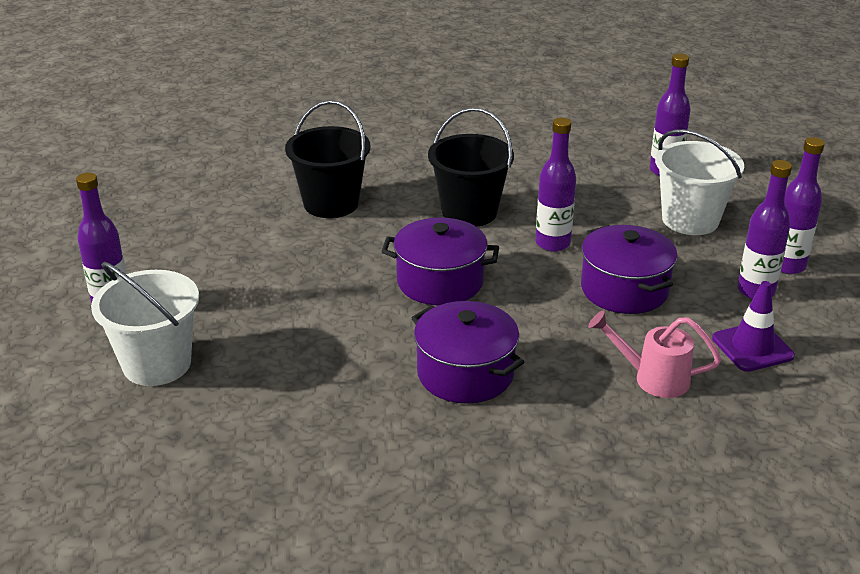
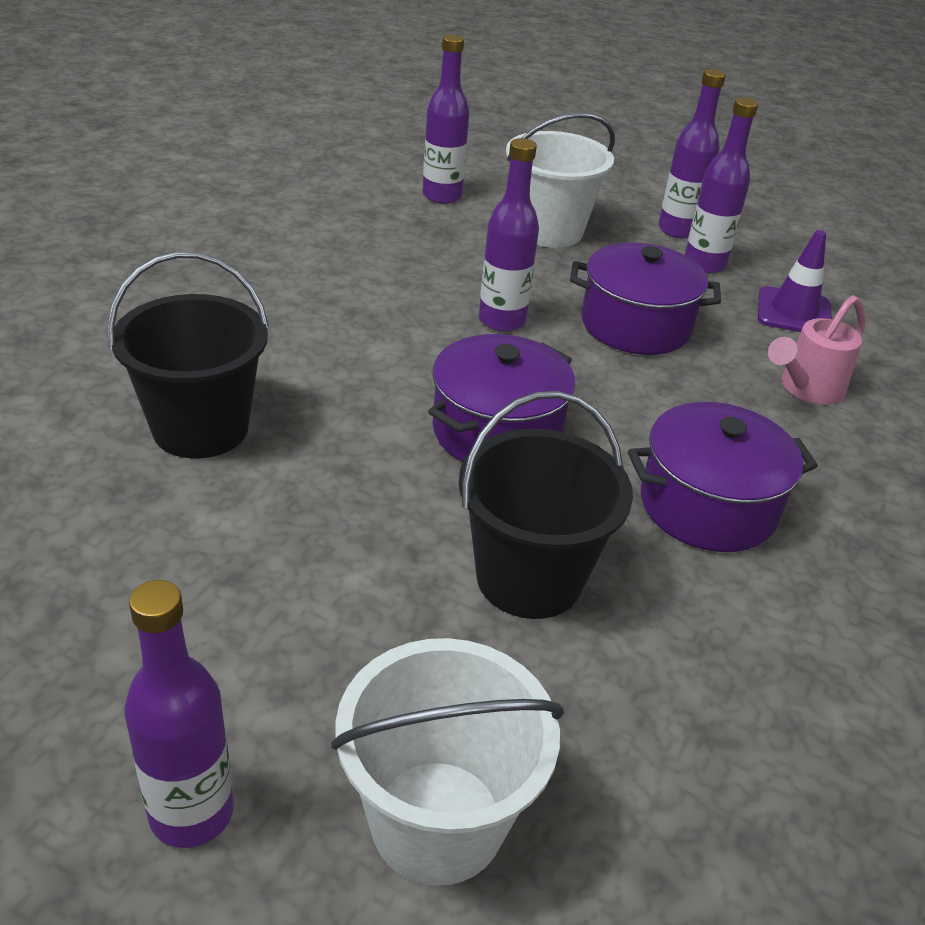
camera: 60 degrees left, 5 degrees up
(469, 212) = (368, 338): black bucket -> black bucket (529, 578)

